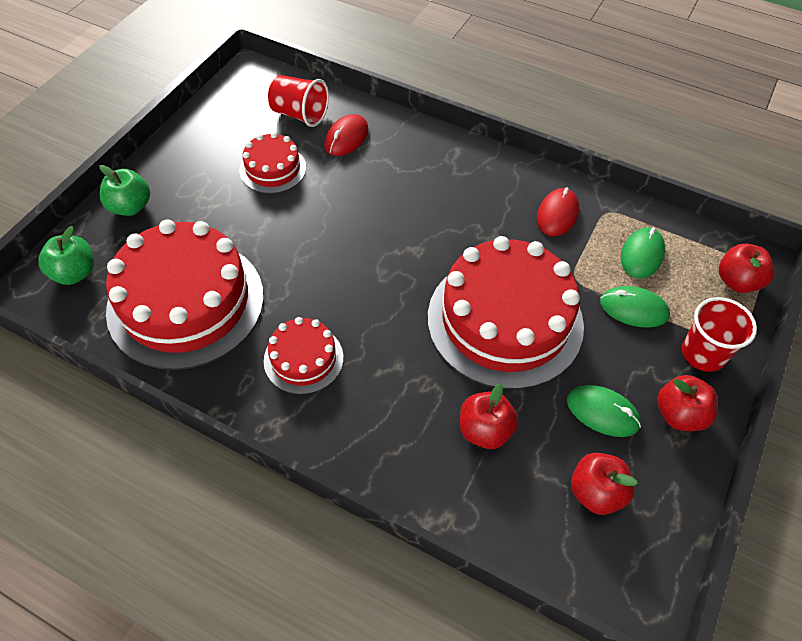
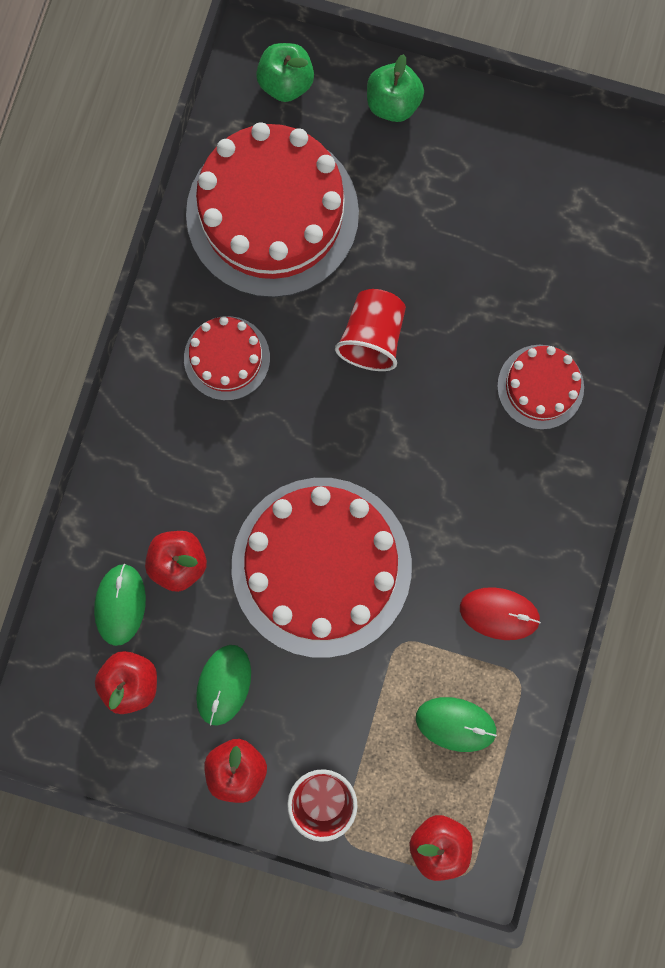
camera: 80 degrees right, 25 degrees up
(273, 169) = (493, 247): red cake -> red cake (540, 387)
(300, 114) = (600, 252): red cup -> red cup (372, 337)
(346, 138) = (571, 323): red mouse -> none
(633, 309) = (369, 715): green mouse -> green mouse (120, 604)

